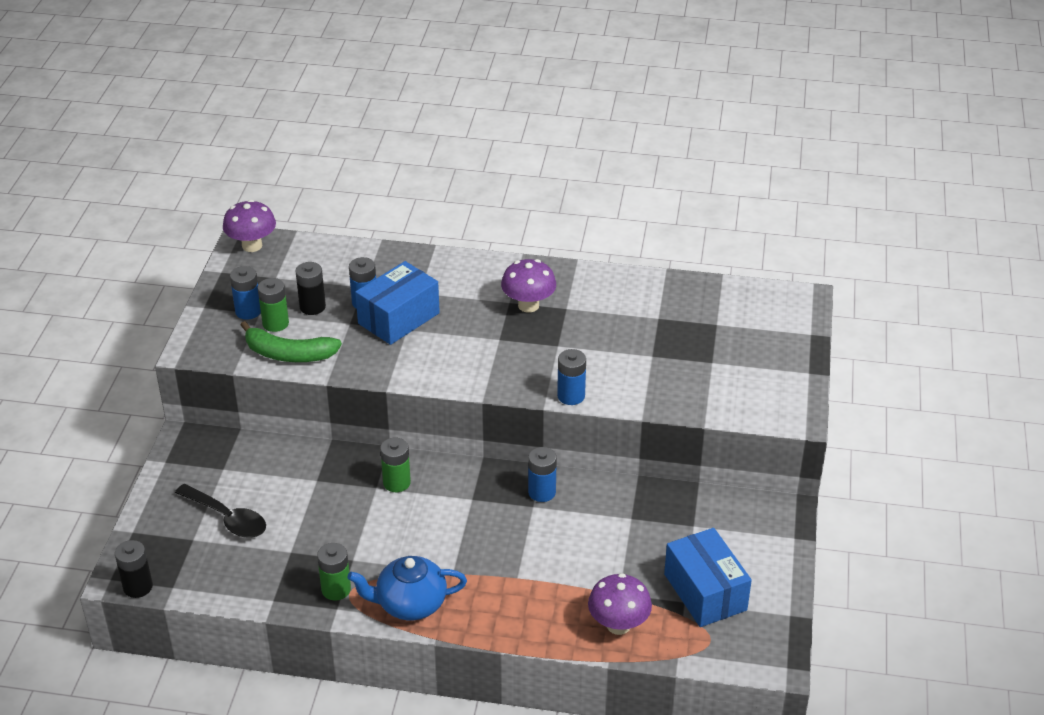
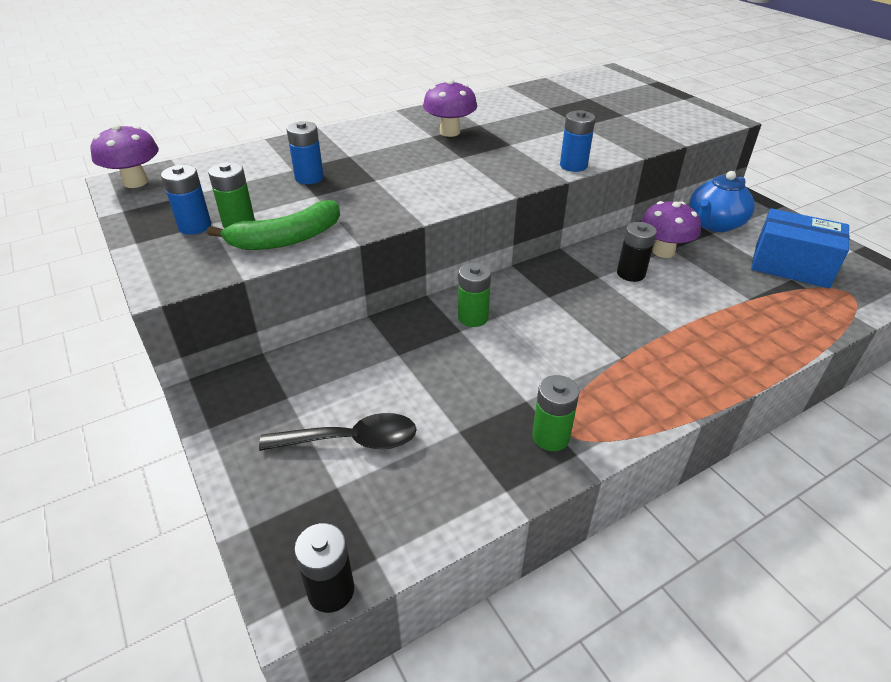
camera: 40 degrees left, 0 degrees up
(312, 307) = (261, 198): black battery -> black battery (631, 273)
(398, 318) = (357, 176): blue box -> none
(410, 604) = (630, 405): blue teapot -> blue teapot (714, 224)
(542, 492) = (590, 265): blue battery -> none
(618, 625) = (787, 319): purple mushroom -> purple mushroom (663, 251)

